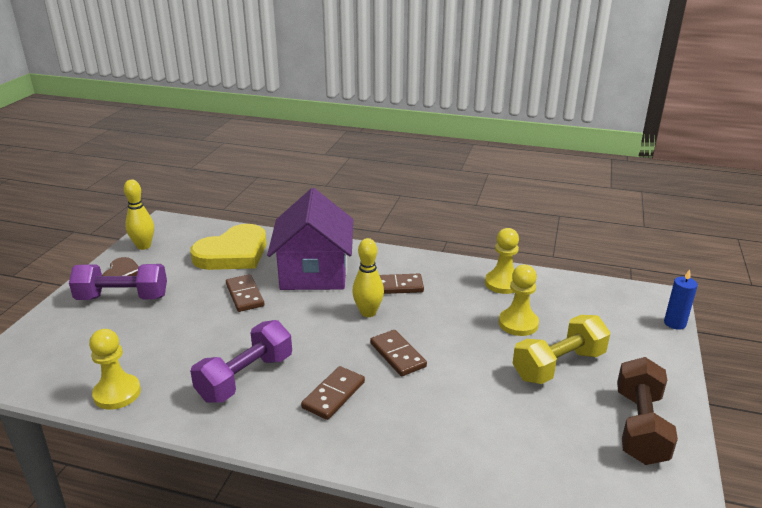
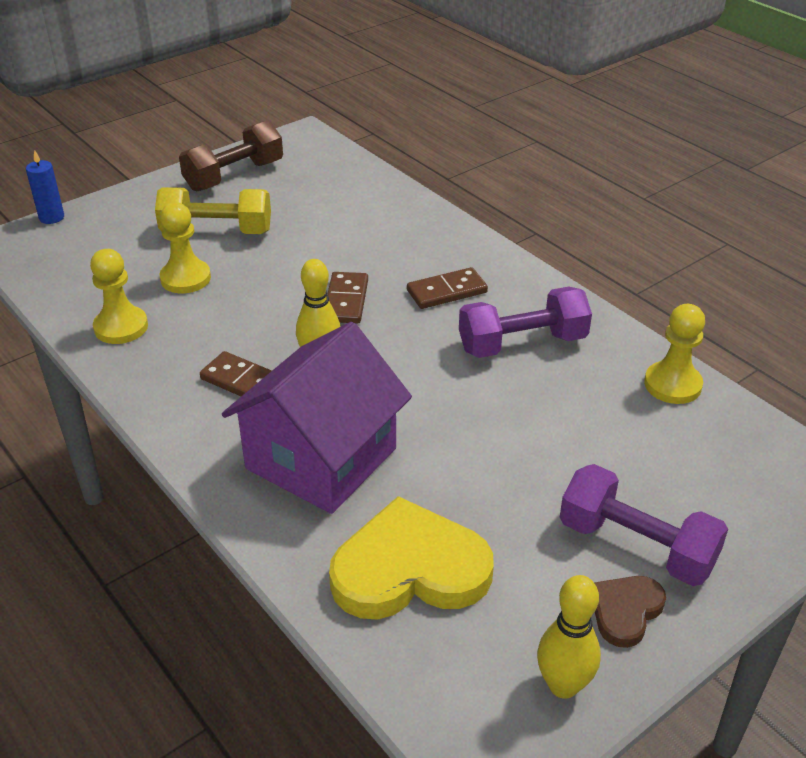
camera: 145 degrees left, 10 degrees up
(245, 295) = (450, 462): brown domino -> none

